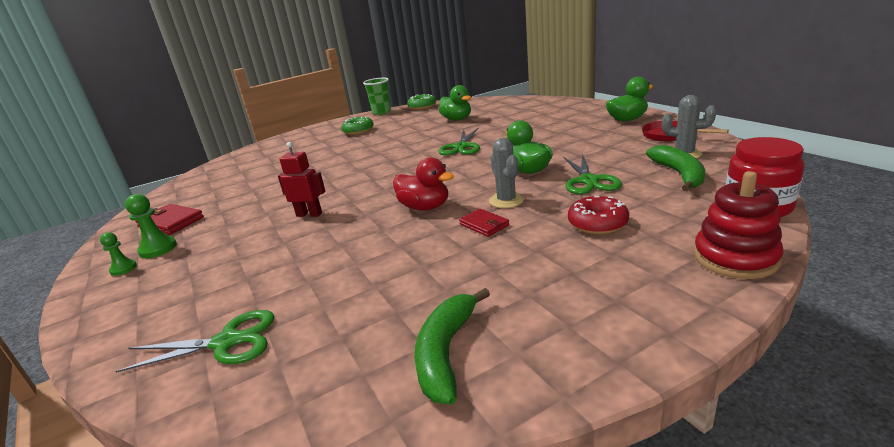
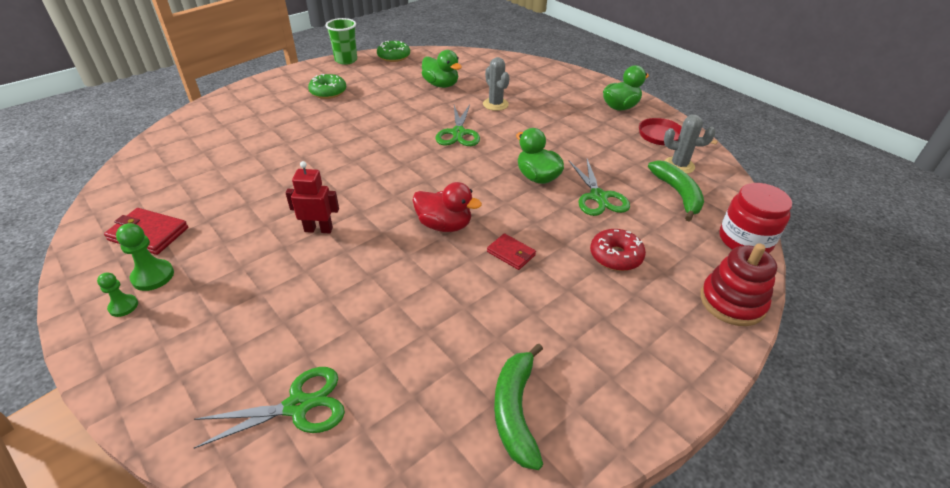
camera: 15 degrees left, 15 degrees up
(506, 200) = (525, 220): grey cactus -> grey cactus (495, 104)

